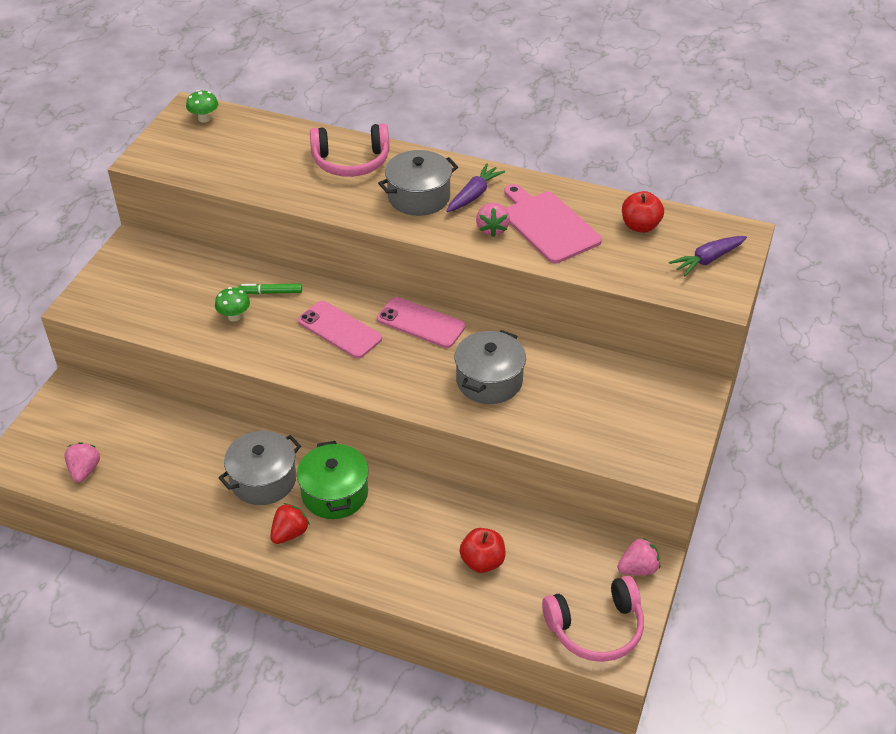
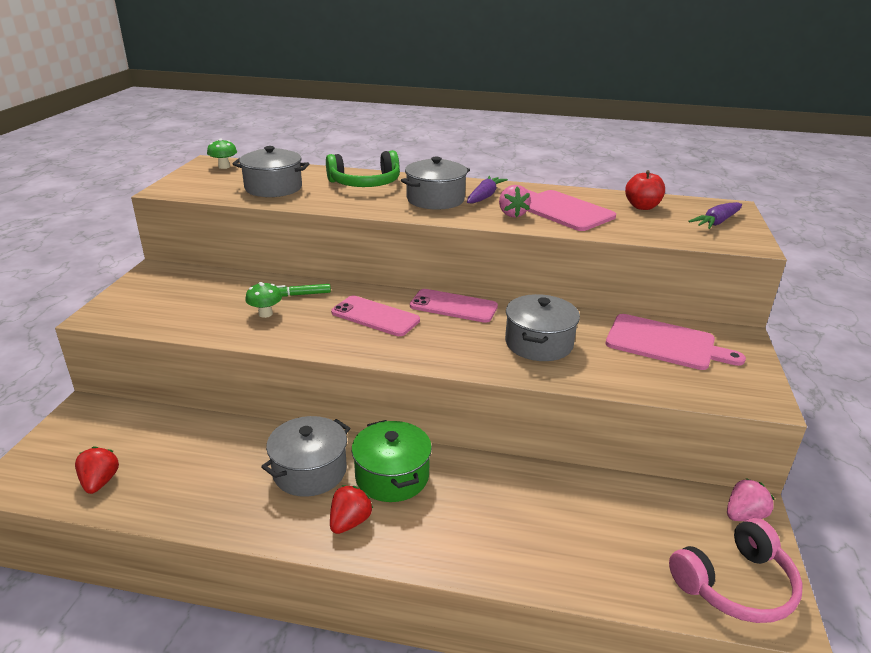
camera: 10 degrees left, 15 degrees down
(84, 470) = (100, 482): pink strawberry -> red strawberry
(252, 163) = (273, 188): none -> grey pot
(351, 161) = (365, 183): pink headphones -> green headphones
(482, 561) = (576, 527): red apple -> none
(615, 392) = (665, 343): none -> pink cutting board

